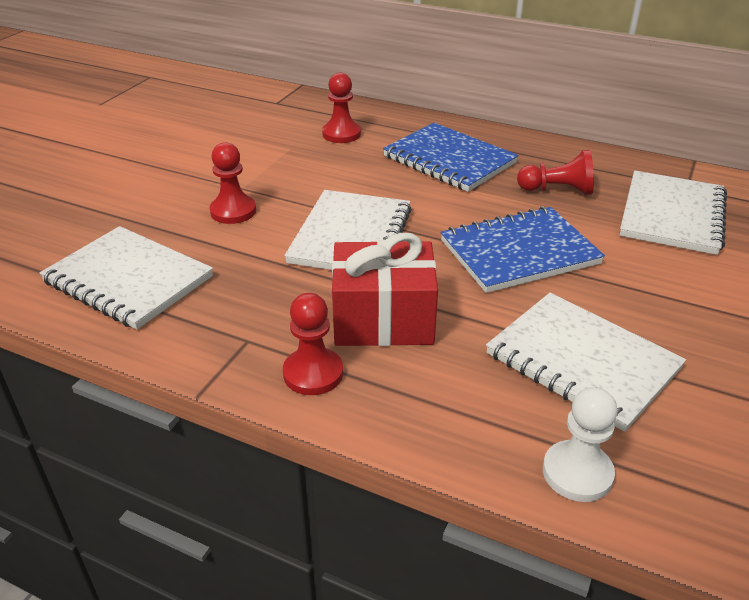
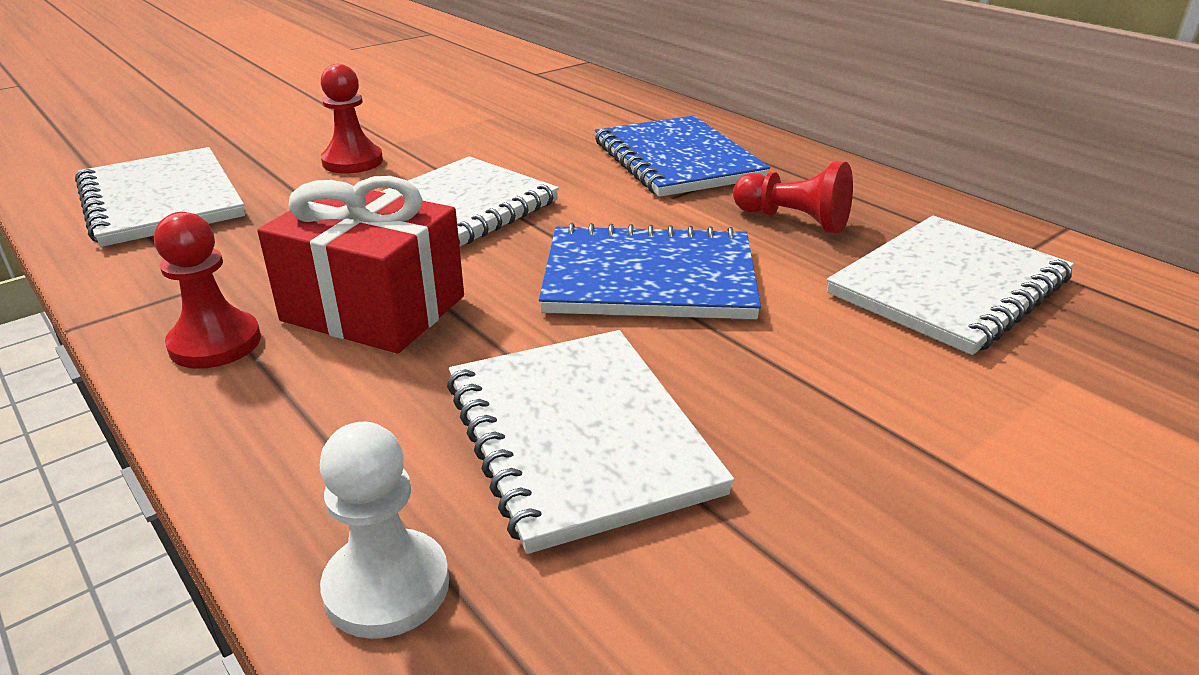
camera: 25 degrees right, 5 degrees down
(341, 134) = (572, 113): red pawn -> none

